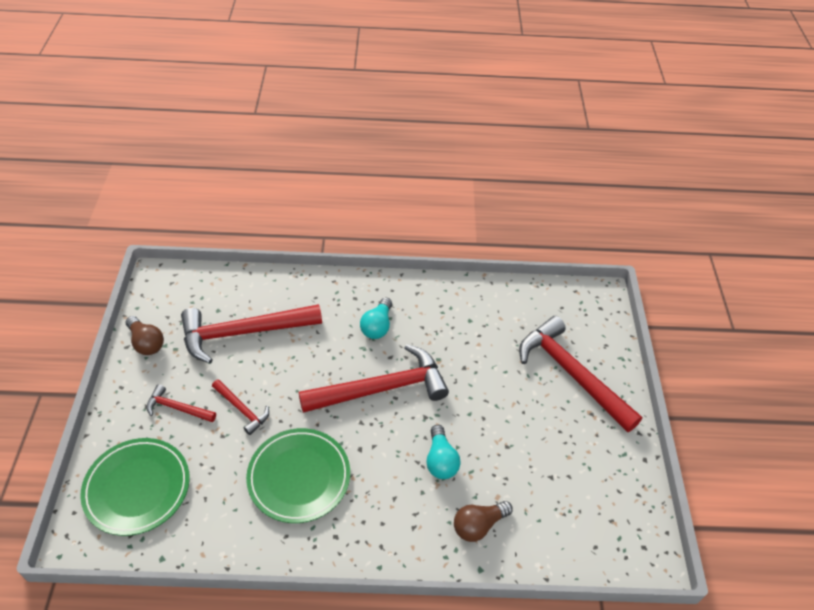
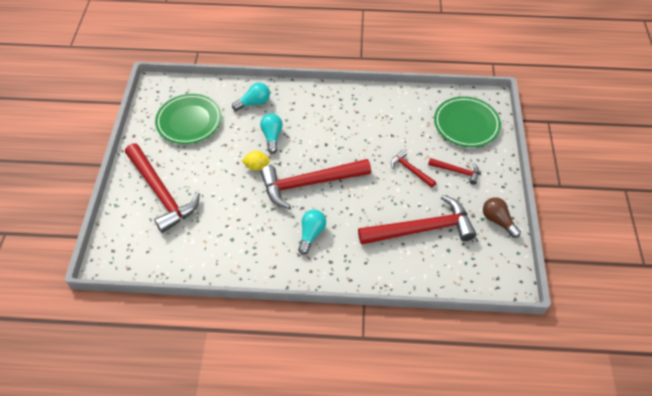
camera: 175 degrees left, 5 degrees up
(299, 477) = (365, 128): green plate -> green plate (189, 121)
(456, 412) = (256, 166): none -> yellow lemon
(478, 525) = (254, 103): brown light bulb -> turquoise light bulb

